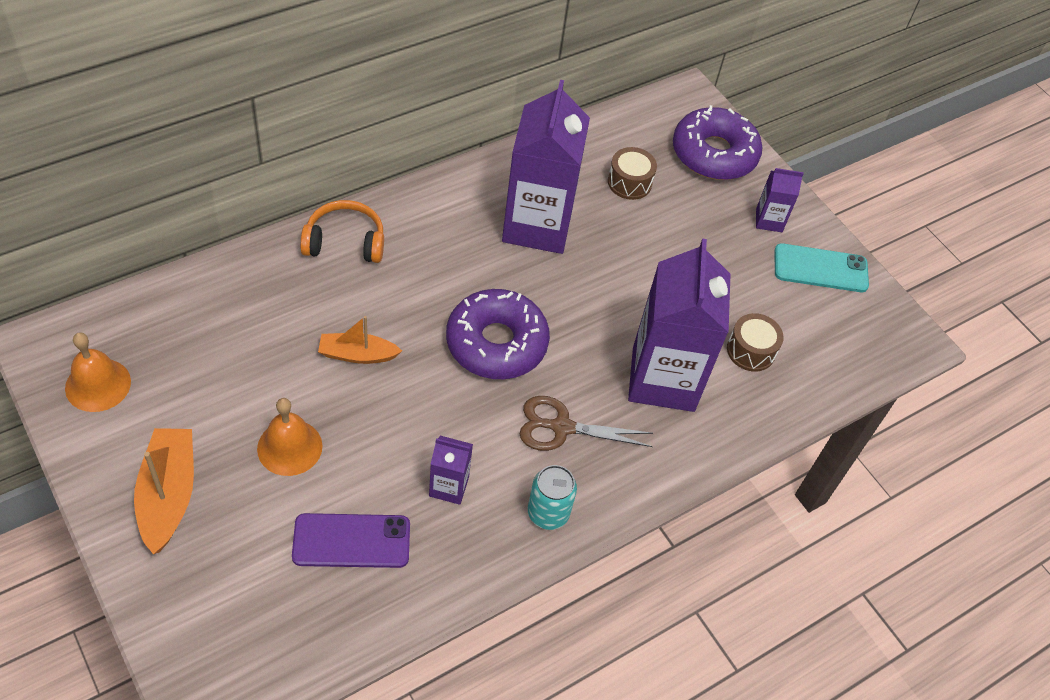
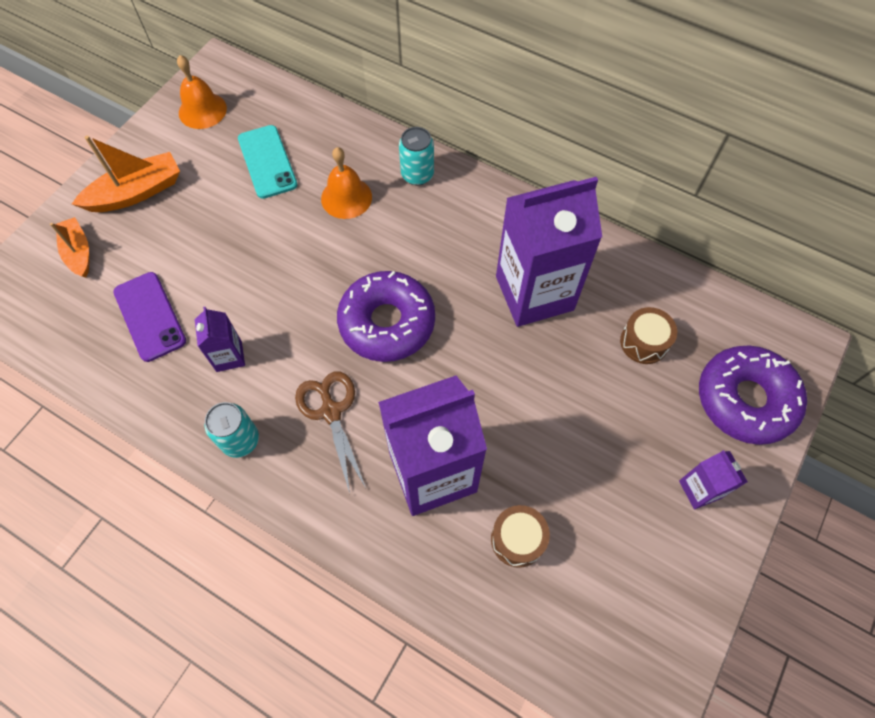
camera: 70 degrees right, 10 degrees up
(289, 447) = (210, 238): orange bell -> orange bell (346, 197)
(345, 242) = (417, 175): orange headphones -> turquoise can
(357, 355) = (316, 236): orange boat -> orange boat (78, 252)
(820, 269) = (674, 569): turquoise phone -> turquoise phone (267, 162)

